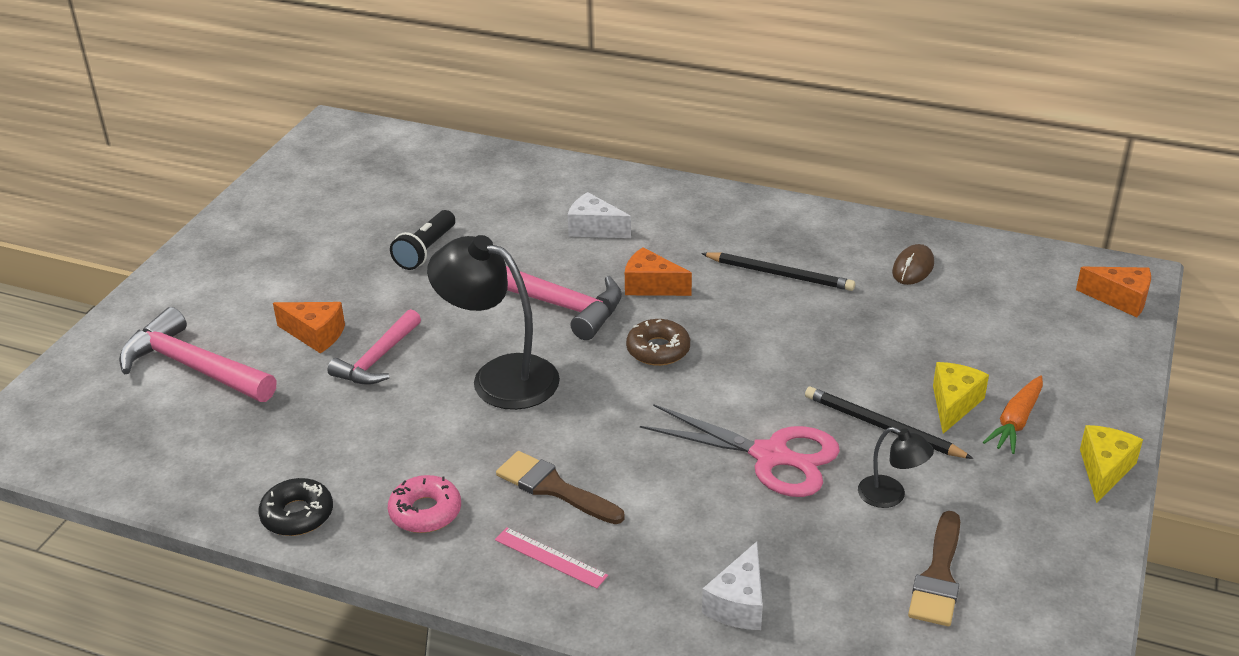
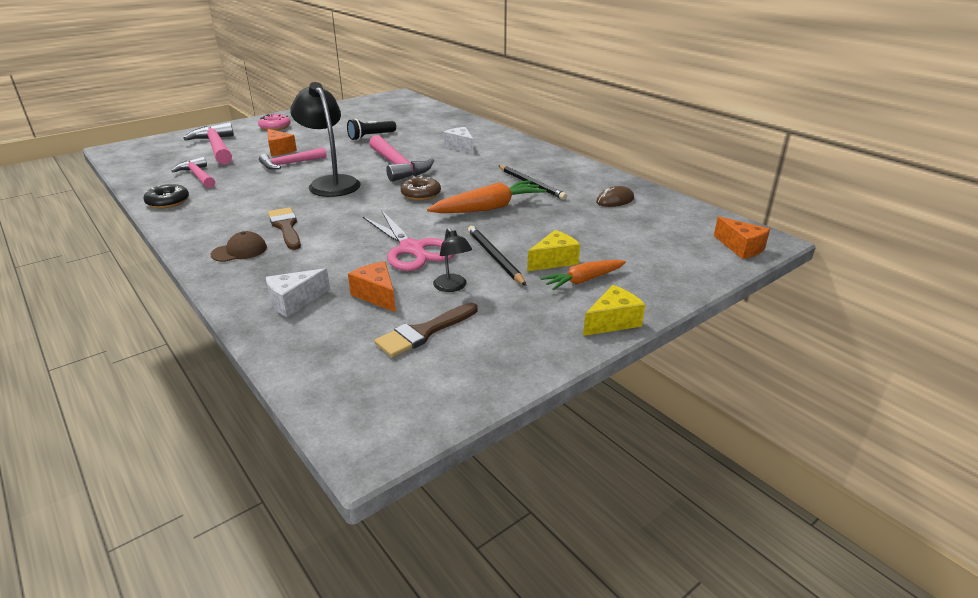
camera: 30 degrees right, 5 degrees down
(262, 442) = (198, 176): none -> pink hammer
(425, 512) = (217, 217): pink donut -> pink donut (275, 127)
(550, 557) = (239, 251): pink ruler -> brown cap
(651, 286) = (455, 172): orange cheese -> orange cheese (377, 295)
(778, 342) = (488, 208): none -> orange carrot

